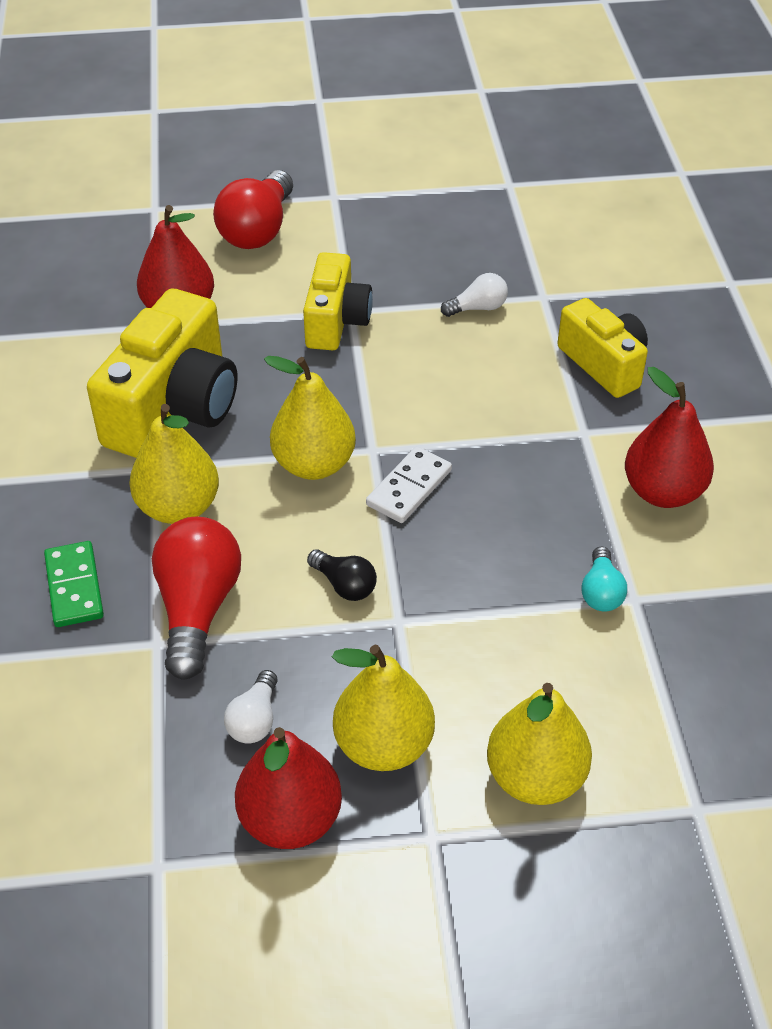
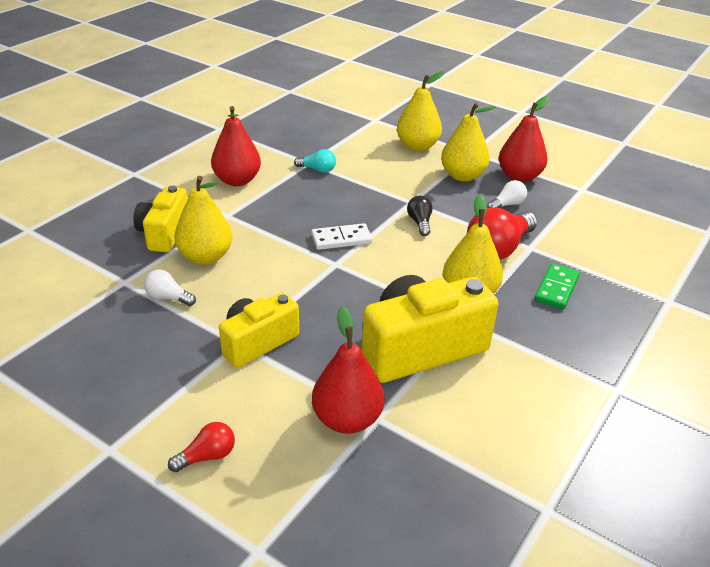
camera: 140 degrees left, 10 degrees down
(258, 230) = (207, 456): red light bulb -> red light bulb, size x0.51
(314, 464) = (374, 274): yellow pear -> yellow pear (205, 257)
(601, 592) = (317, 169): turquoise light bulb -> turquoise light bulb turned 60 degrees clockwise

